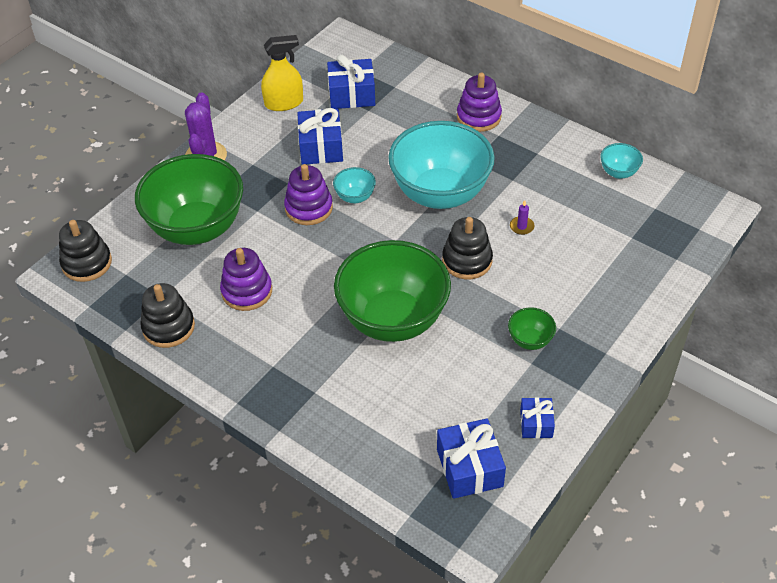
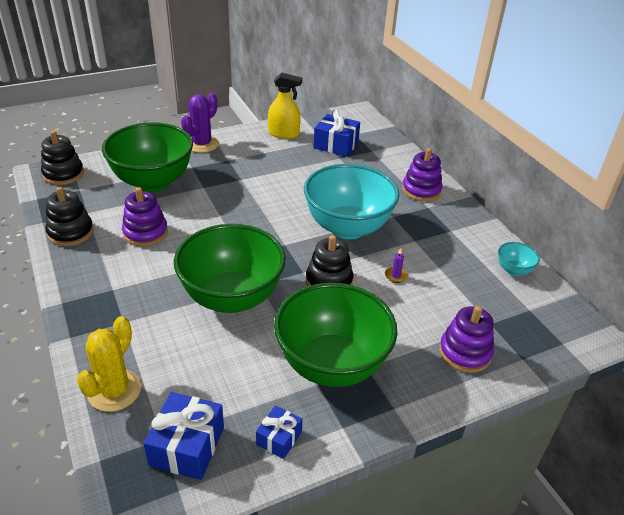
camera: 25 degrees right, 10 degrees down
(309, 208) = (240, 199): purple stacking toy -> purple stacking toy (465, 352)
(321, 147) = (285, 167): blue gift -> none
(355, 197) = (280, 205): turquoise bowl -> none
(367, 455) = (114, 390): none -> yellow cactus
(530, 340) = (331, 365): green bowl -> green bowl, size x2.43

